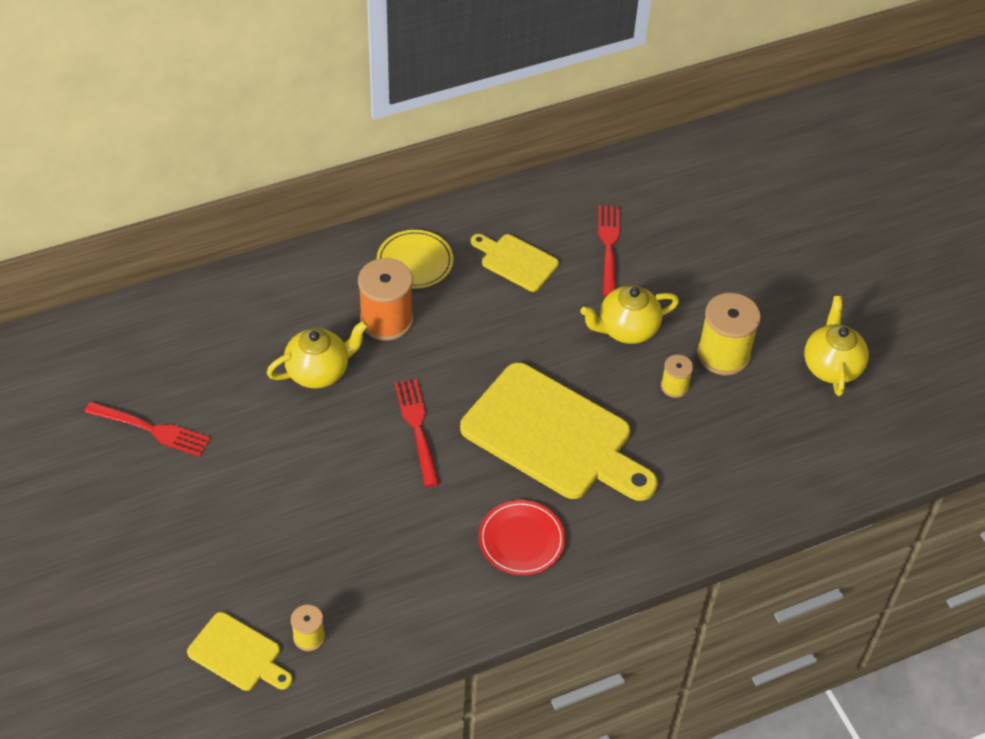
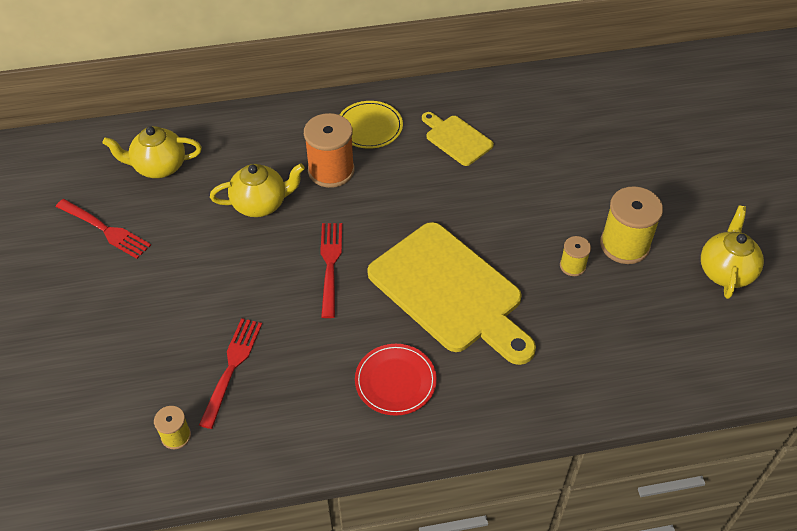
camera: 15 degrees right, 0 degrees up
(238, 654) = (108, 439): yellow cutting board -> none
(609, 247) = (541, 139): red fork -> red fork (231, 368)
(627, 329) = (540, 209): yellow teapot -> yellow teapot (159, 167)

